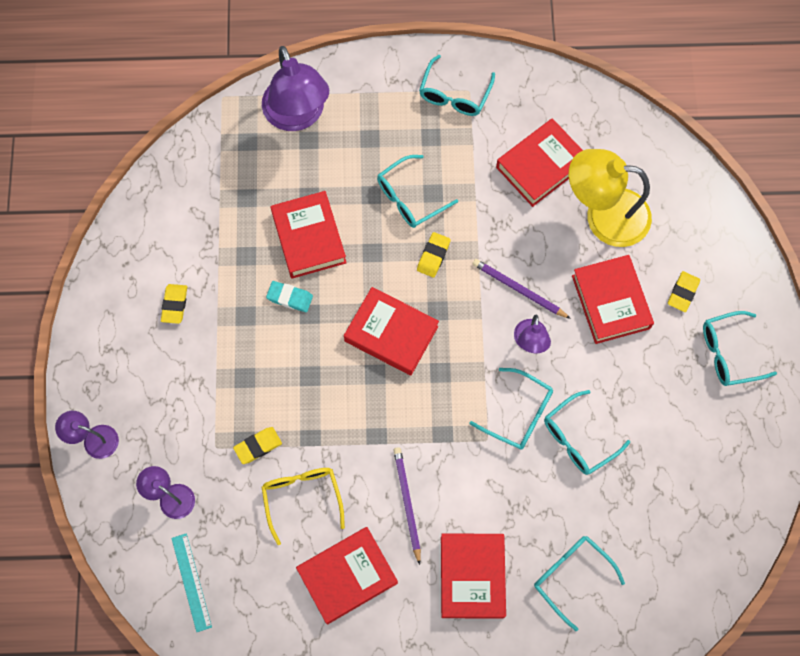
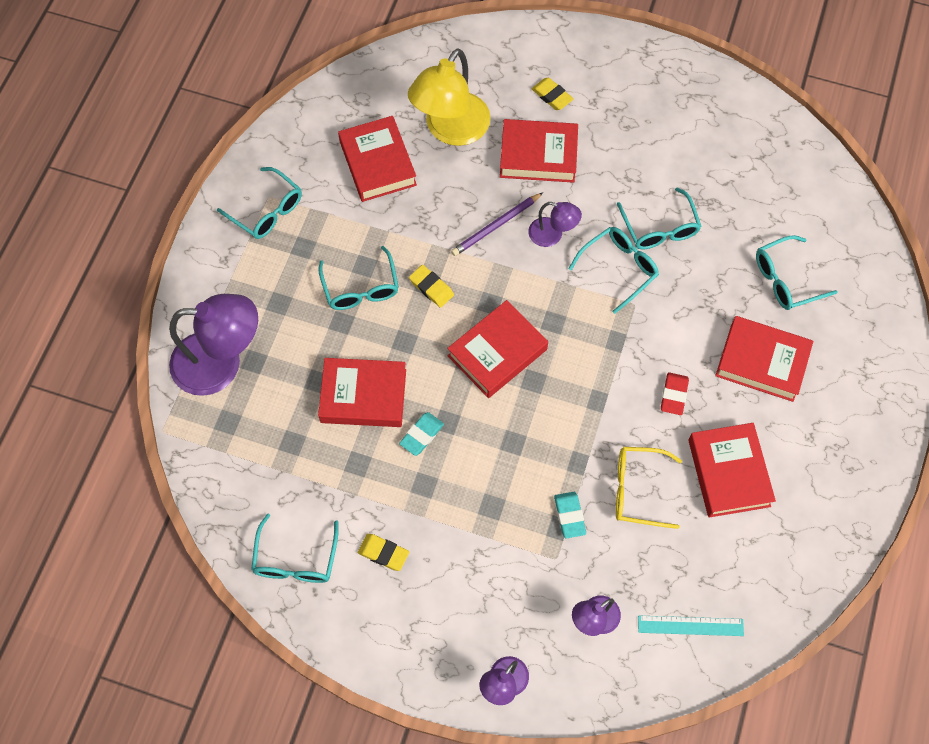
camera: 70 degrees left, 5 degrees down
(258, 446) = (569, 516): yellow eraser -> turquoise eraser
(407, 503) = (674, 395): purple pencil -> red eraser
(728, 353) = (622, 83): turquoise glasses -> turquoise glasses (296, 559)

